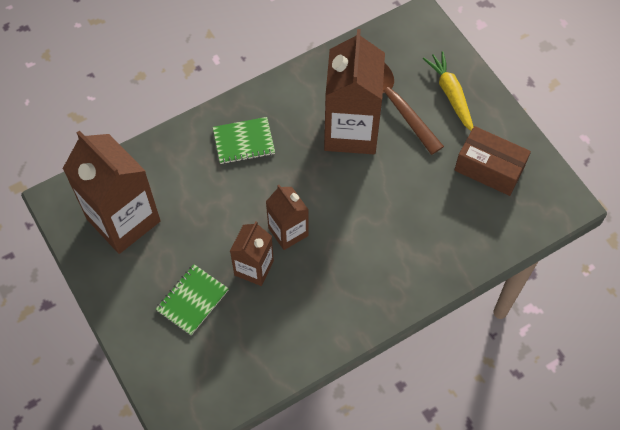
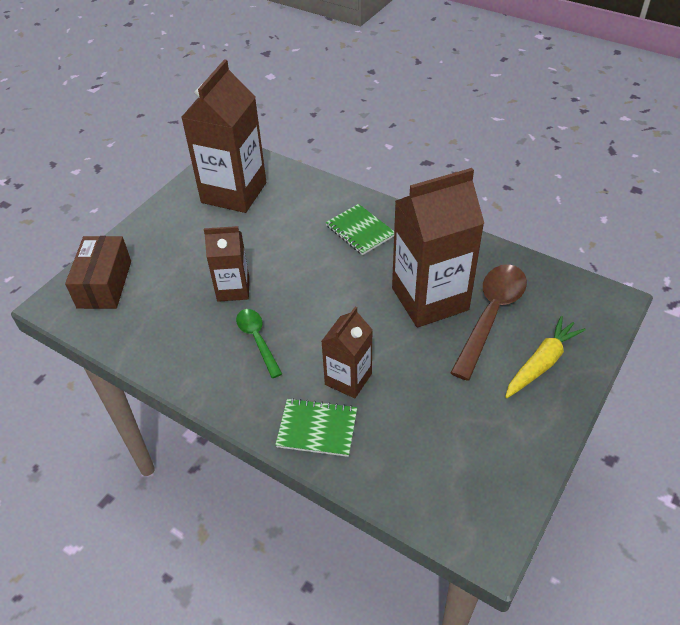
camera: 65 degrees right, 15 degrees down
(192, 300) = (179, 262): green notebook -> green notebook (317, 428)
(288, 232) = (285, 297): brown carton -> brown carton (348, 379)
(323, 271) = (257, 340): none -> green spoon
(489, 169) = (475, 437): brown box -> brown box (104, 284)

